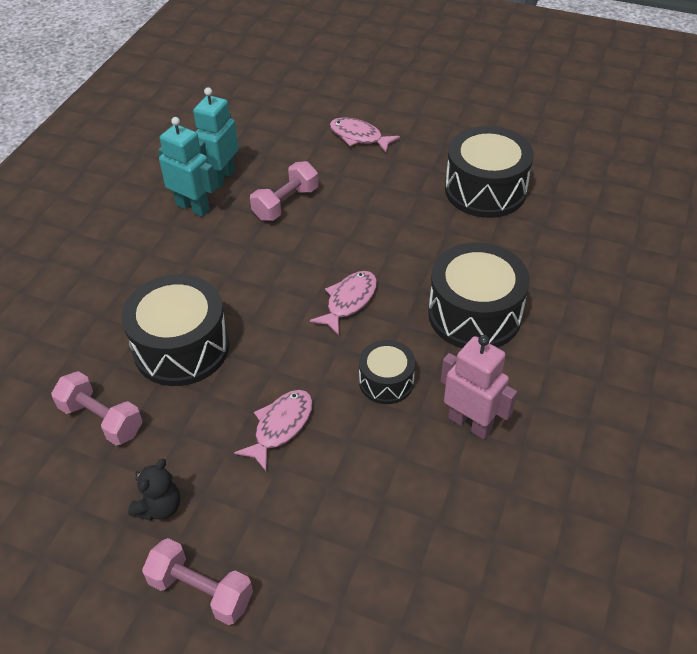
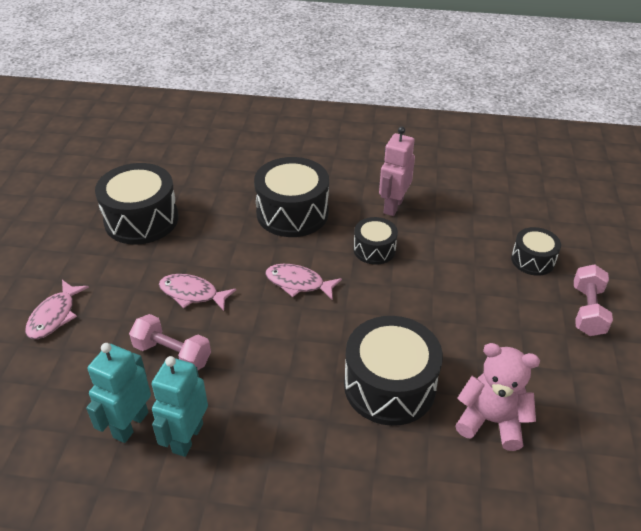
camera: 105 degrees left, 5 degrees down
(101, 419) = (491, 421): pink dumbbell -> pink teddy bear
(159, 507) = (544, 352): black teddy bear -> none
(221, 177) = (130, 424): turquoise robot -> turquoise robot turned 105 degrees clockwise
(280, 426) = (441, 299): pink fish -> pink fish (192, 294)
(316, 562) = (532, 260): none -> black drum

